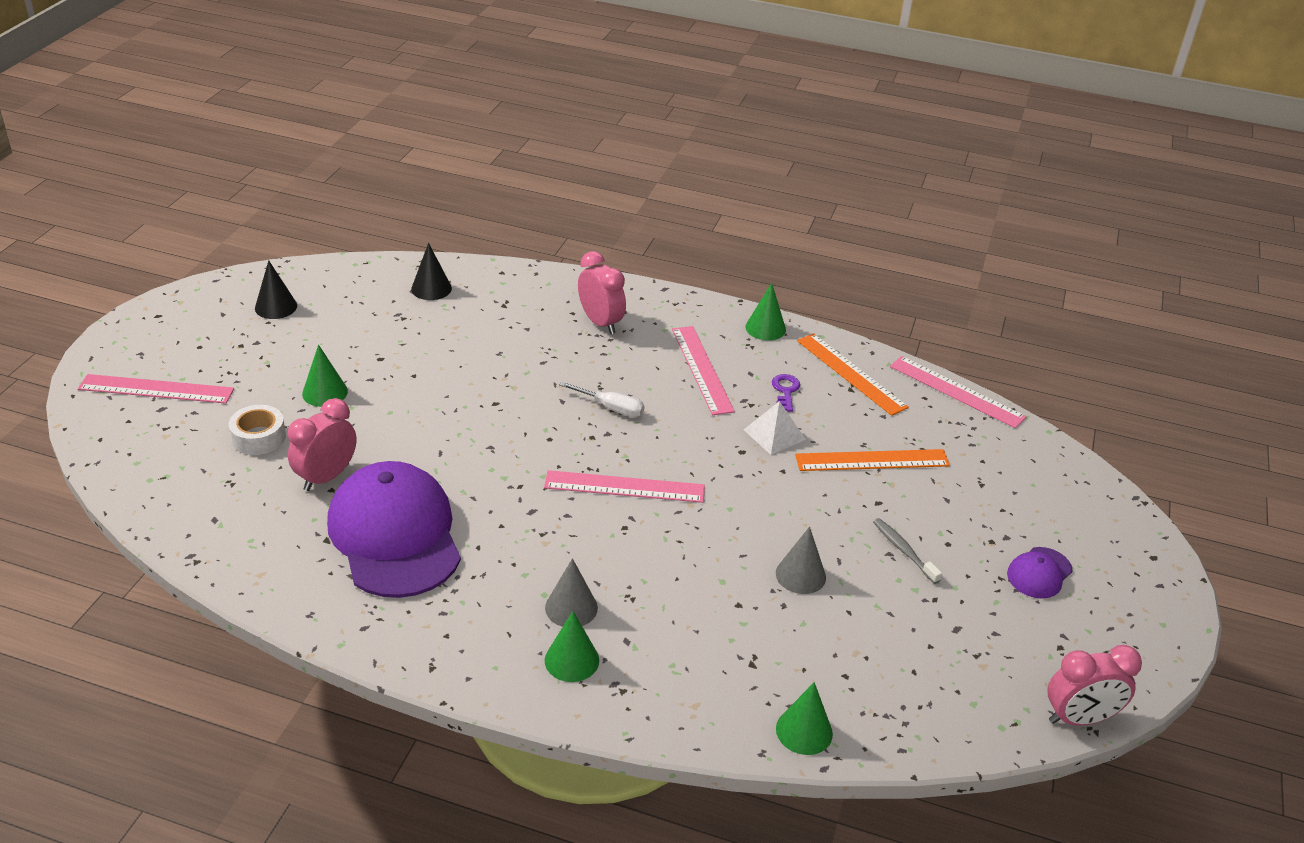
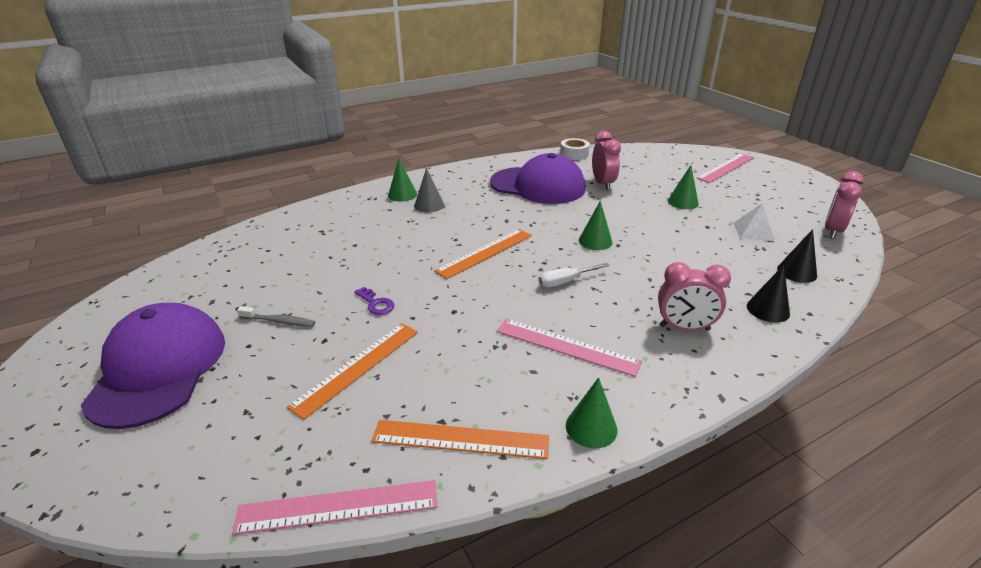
camera: 135 degrees right, 5 degrees down
(258, 437) = (656, 178): white tape -> white tape (574, 154)
(276, 307) = (801, 213): black cone -> black cone (768, 309)
(624, 487) = (485, 253): pink ruler -> orange ruler
(774, 434) = (449, 336): white pyramid -> white pyramid (753, 231)
(785, 391) = (488, 376): purple key -> purple key (376, 304)
(800, 575) = (335, 273): grey cone -> none
(804, 731) = (272, 225): green cone -> green cone (595, 241)
(1039, 573) = (158, 368): purple cap -> purple cap, size x2.29
(1079, 718) = (104, 301): pink clock -> pink clock (832, 231)

